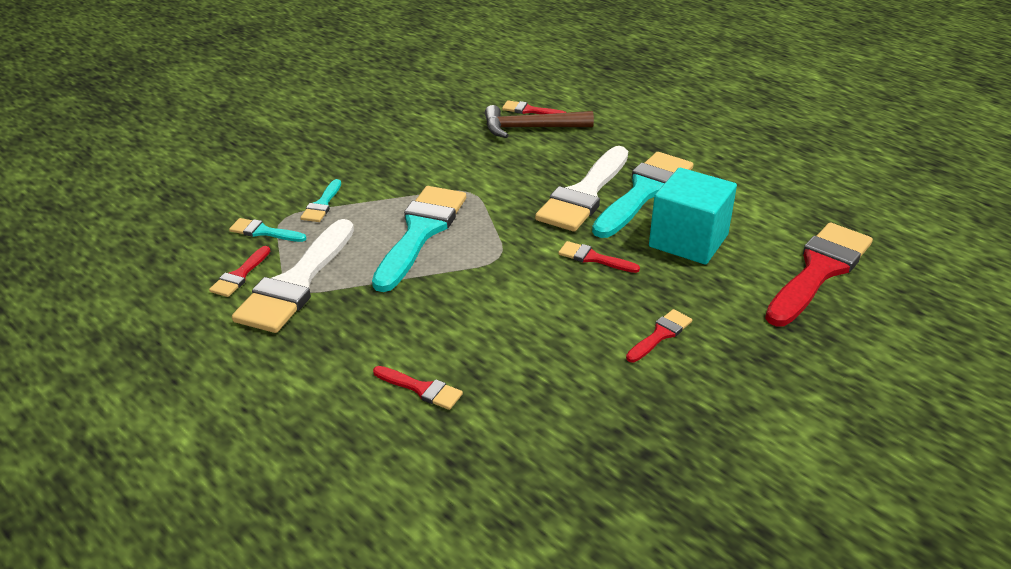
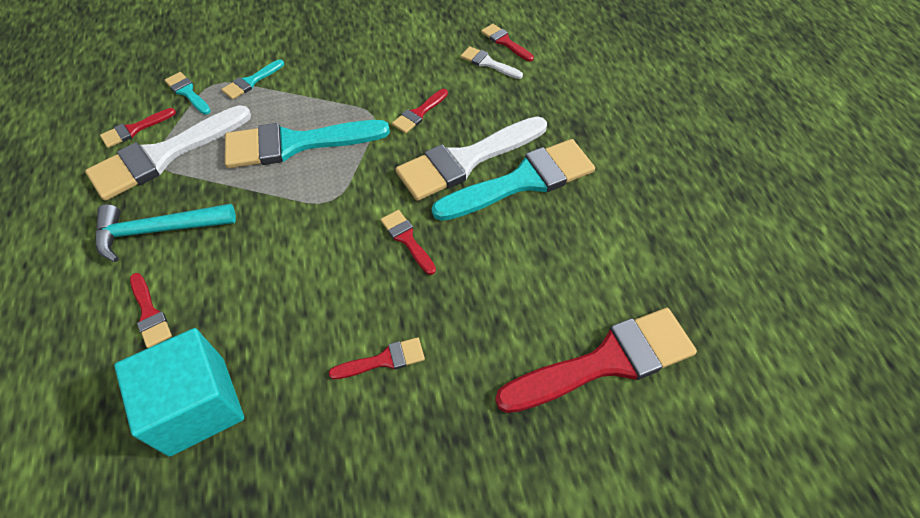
camera: 30 degrees right, 20 degrees up
(359, 334) = (158, 231): none -> turquoise hammer
(420, 232) = (296, 144): turquoise brush -> turquoise brush turned 150 degrees counterclockwise
(509, 178) = (419, 113): none -> red brush
(531, 128) = (488, 63): brown hammer -> white brush
(688, 241) = (510, 260): turquoise cube -> turquoise cube (197, 405)

